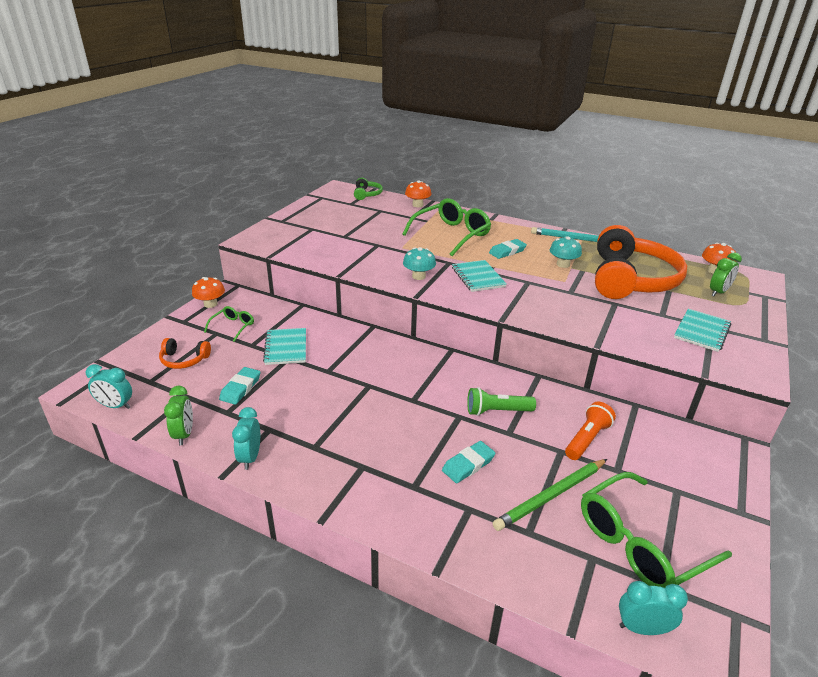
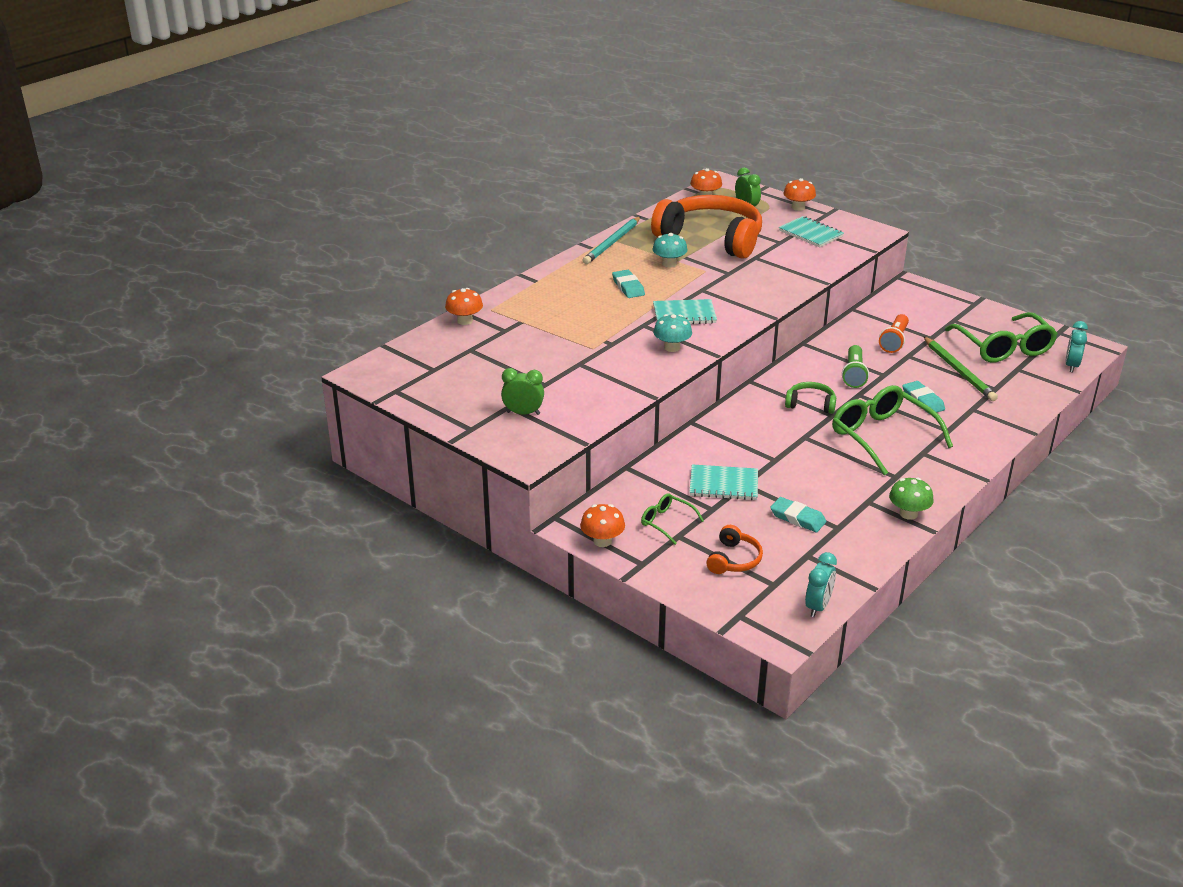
camera: 75 degrees left, 0 degrees up
(184, 434) = (871, 555): green clock -> green clock (523, 413)
(250, 457) = (908, 514): turquoise clock -> green mushroom
(367, 194) = (404, 353): green headphones -> green headphones (810, 404)
(451, 235) = (570, 312): green glasses -> green glasses (882, 437)
(587, 439) = (894, 341): orange flashlight -> orange flashlight turned 120 degrees counterclockwise
(756, 321) = (798, 207): none -> orange mushroom

